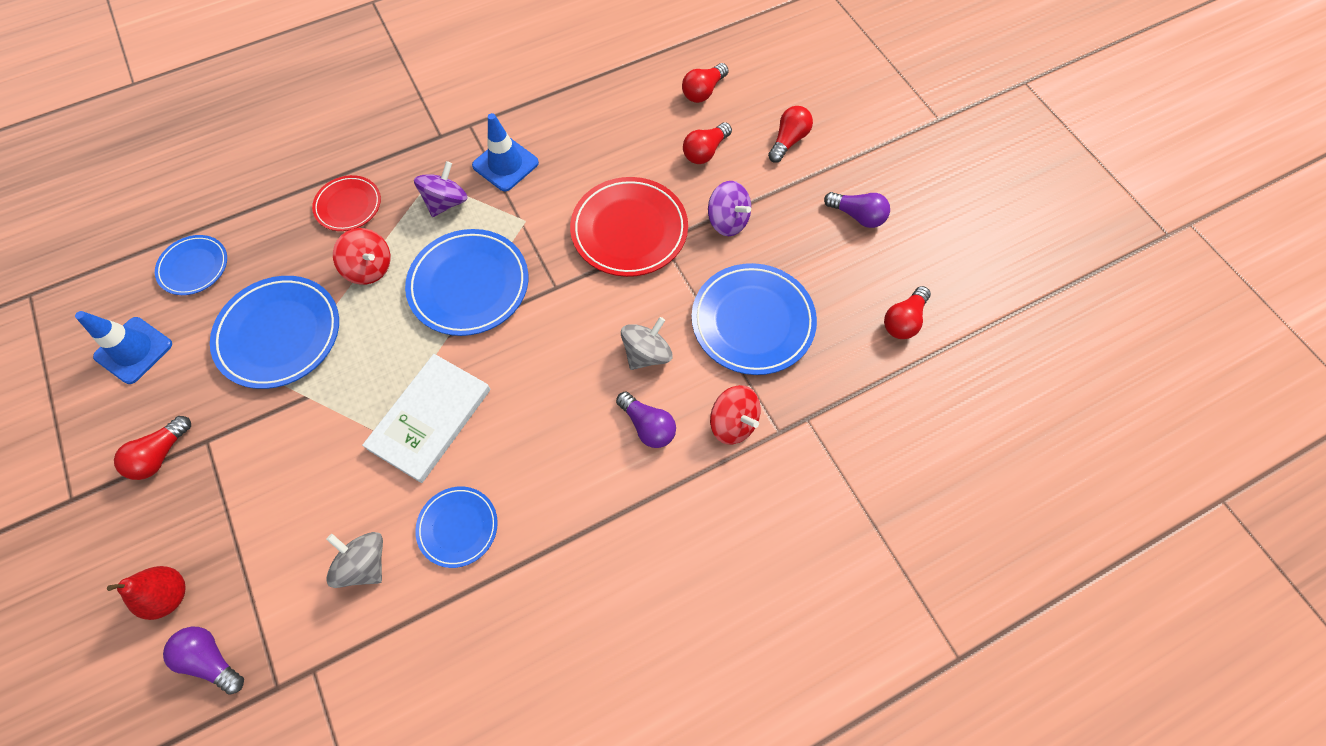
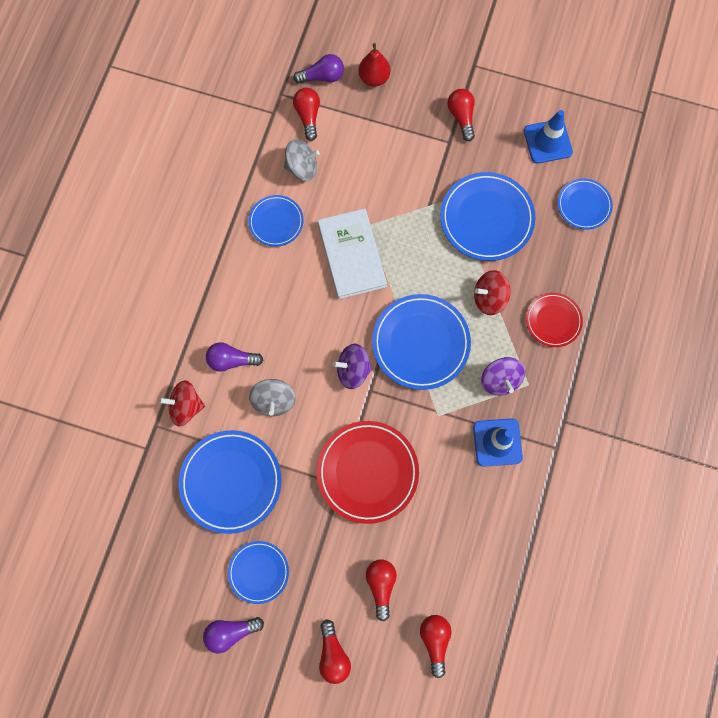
camera: 135 degrees right, 10 degrees up
(727, 221) = (312, 541): purple spinning top -> purple spinning top (353, 370)
(794, 237) = (258, 572): none -> blue plate
(903, 320) = (138, 573): red light bulb -> red light bulb (308, 116)

